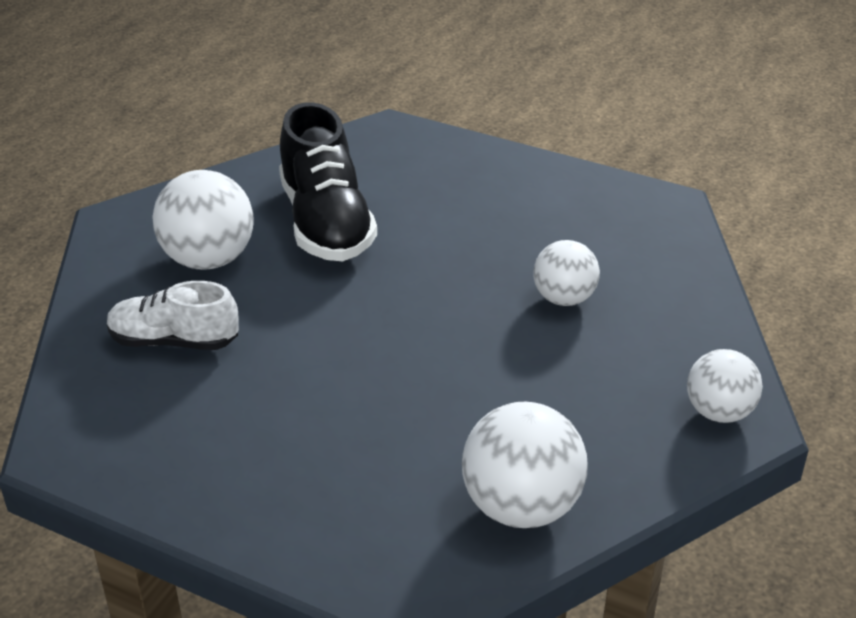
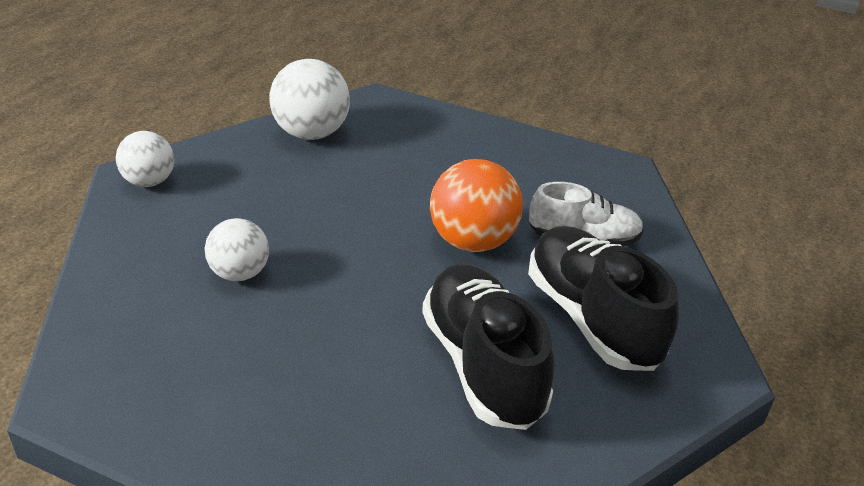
camera: 175 degrees right, 0 degrees up
(208, 259) = (591, 318): white ball -> black shoe
(308, 336) = (472, 241): none -> orange ball

